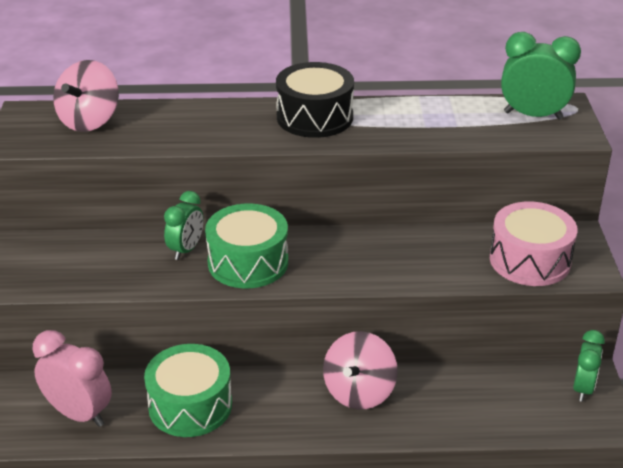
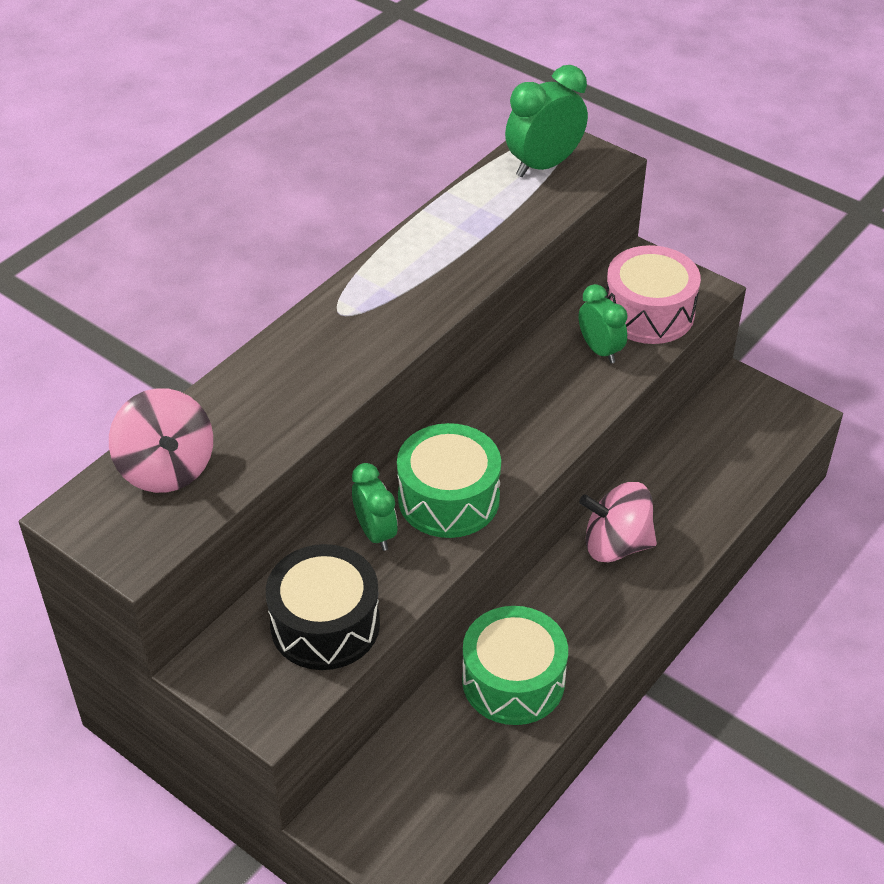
camera: 50 degrees left, 10 degrees up
(79, 414) = (437, 780): pink clock -> none
(314, 117) = (374, 299): black drum -> black drum (325, 624)
(359, 392) = (616, 544): pink spinning top -> pink spinning top turned 120 degrees clockwise
(583, 388) = (751, 400): green clock -> green clock (600, 350)

